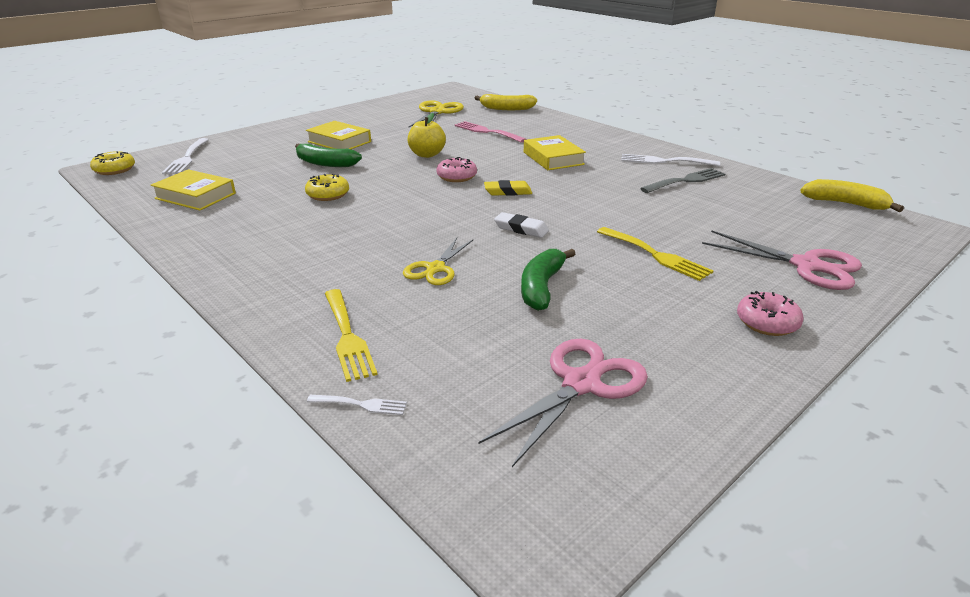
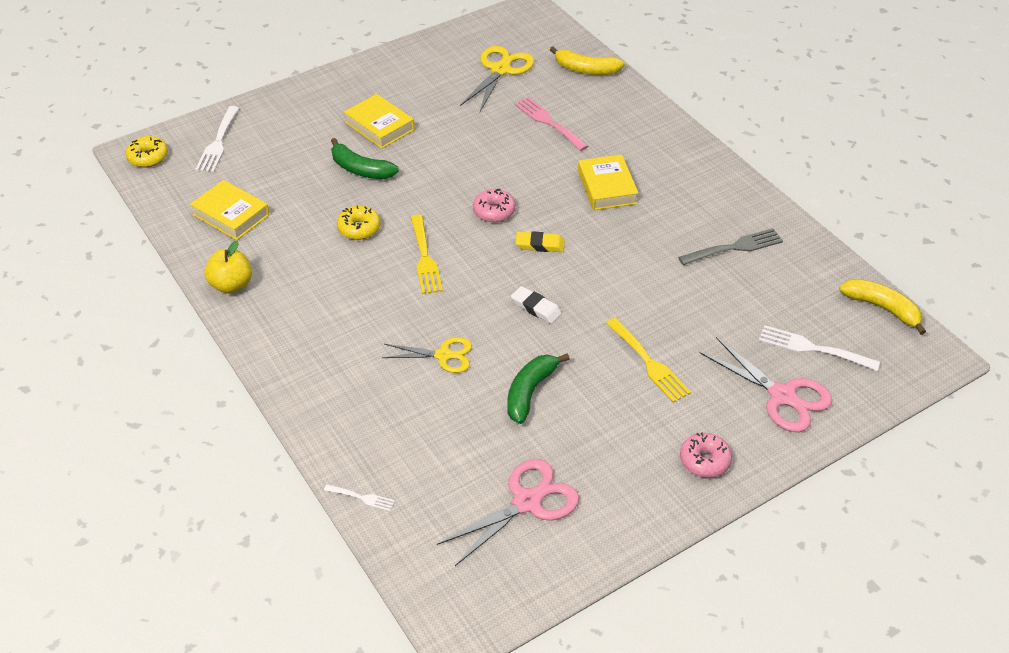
camera: 10 degrees right, 15 degrees up
(347, 337) = (359, 428): yellow fork -> yellow fork (425, 258)
(427, 154) = (471, 164): yellow apple -> yellow apple (231, 285)
(435, 269) = (443, 355): yellow scissors -> yellow scissors turned 120 degrees counterclockwise
(664, 161) = (728, 207): white fork -> white fork (812, 348)

